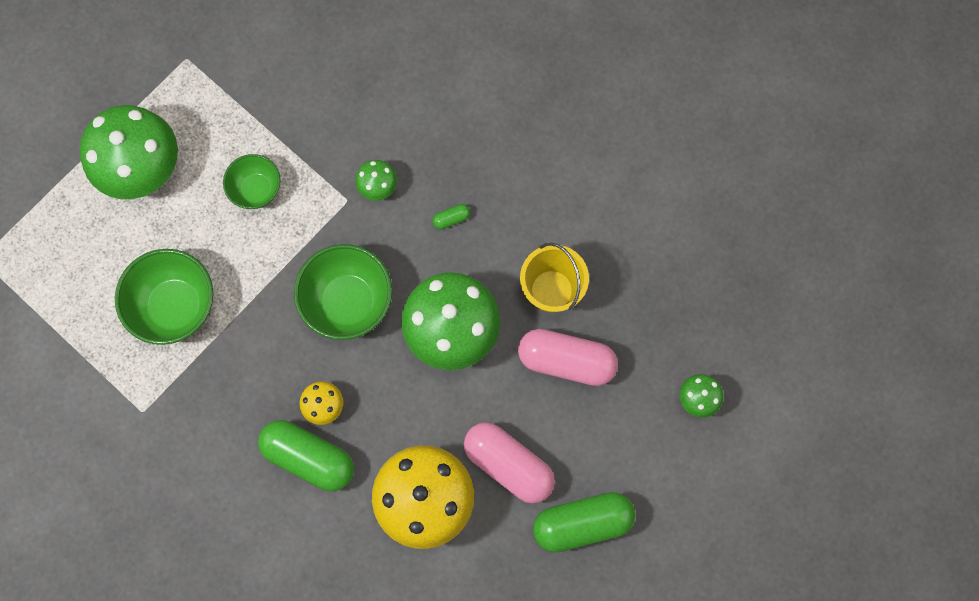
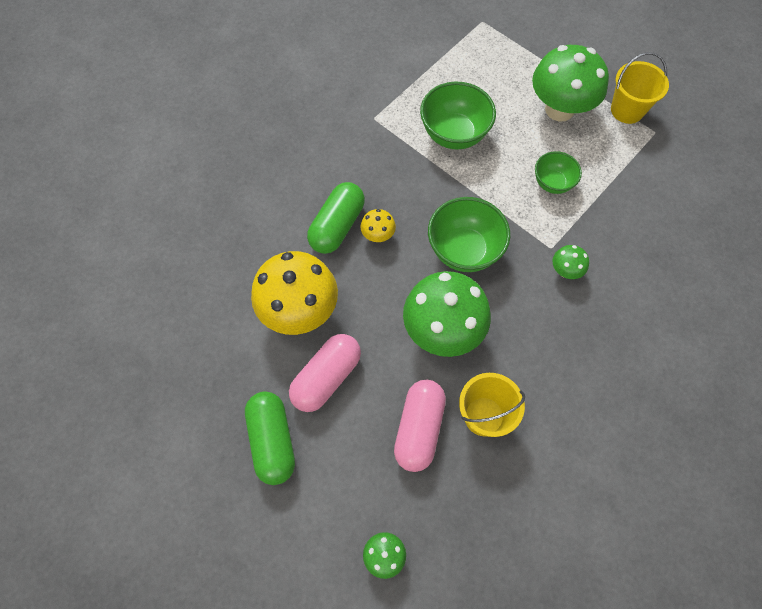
camera: 90 degrees right, 10 degrees down
(150, 87) = (627, 110): none -> yellow bucket
(451, 219) = (543, 330): green capsule -> none

